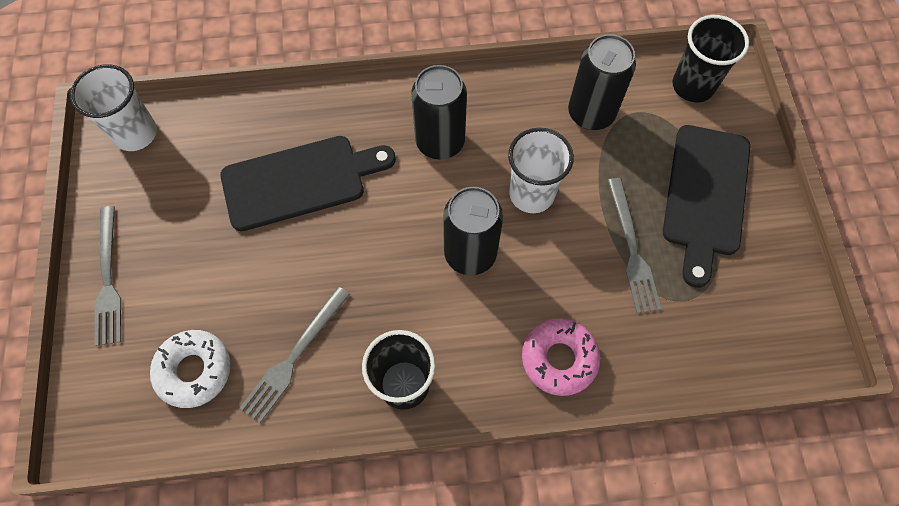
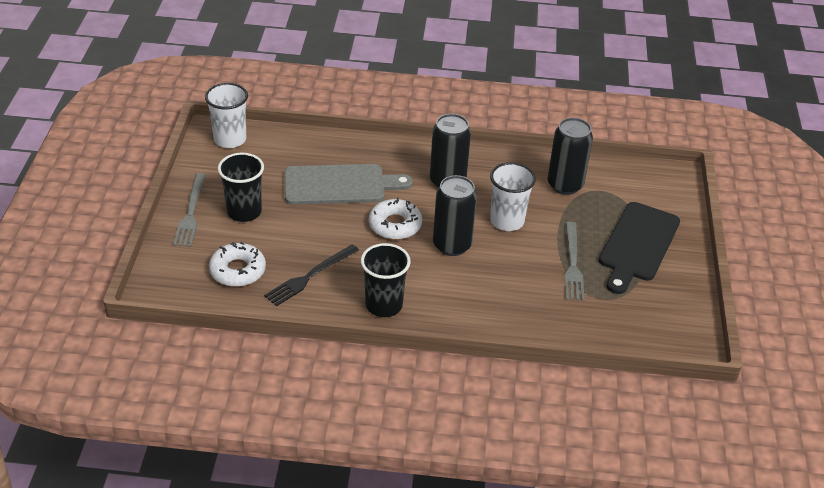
camera: 10 degrees right, 25 degrees down
(294, 357) = (310, 276): grey fork -> black fork
(300, 181) = (340, 185): black cutting board -> grey cutting board
(388, 236) = (395, 225): none -> white donut
(559, 359) = (500, 313): pink donut -> none
(693, 86) = (647, 183): black cup -> black cup (244, 212)

